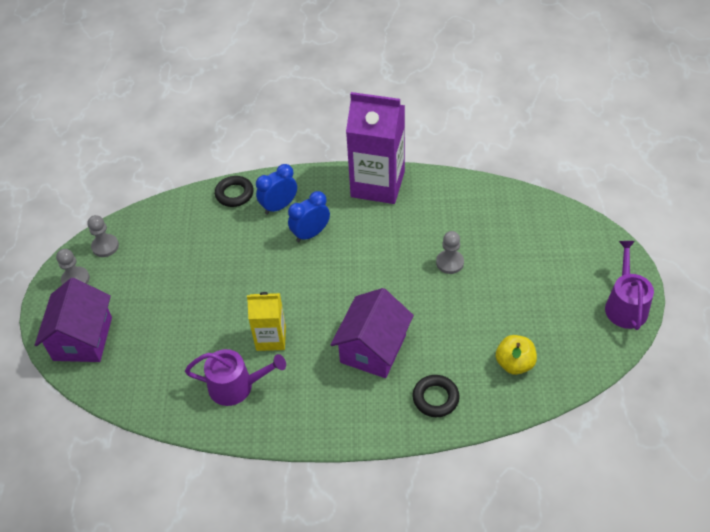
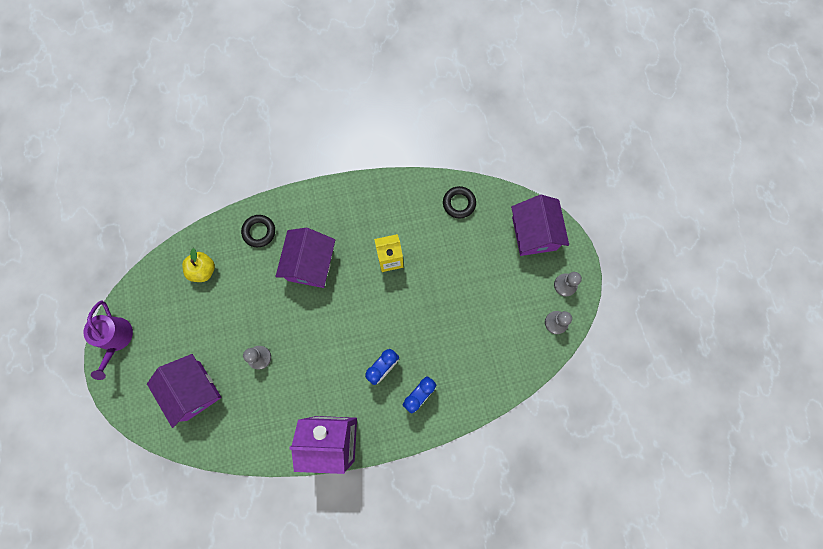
camera: 165 degrees right, 25 degrees up
(234, 194) = (464, 402): black ring -> black ring (459, 203)
(236, 386) = (404, 216): purple watering can -> none
(528, 243) = (193, 390): none -> purple house

